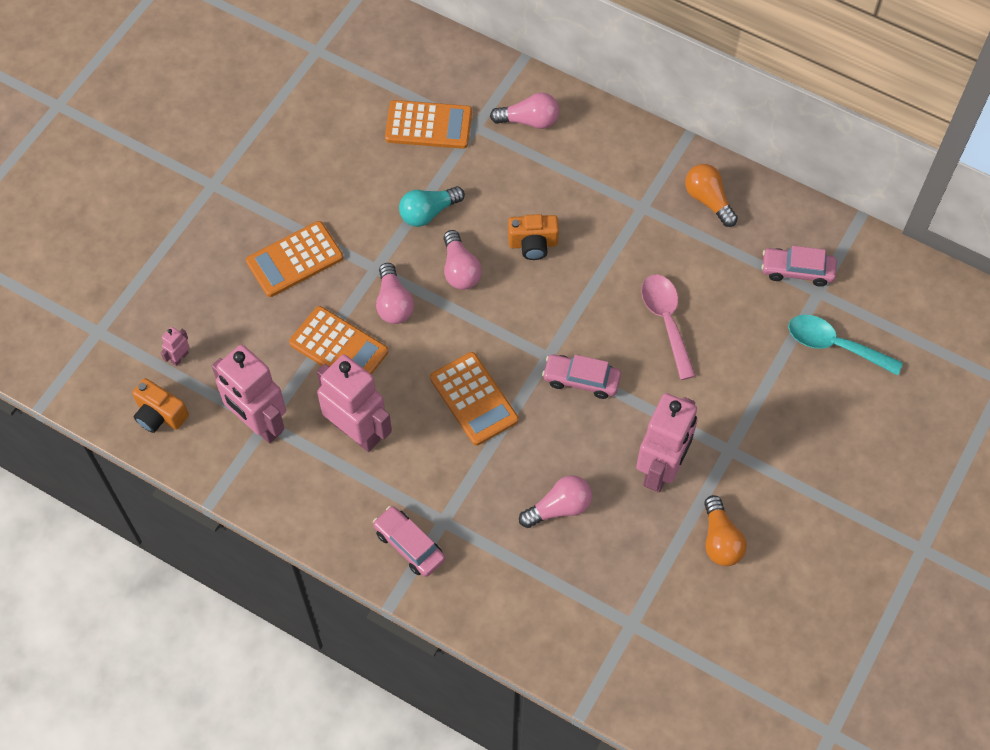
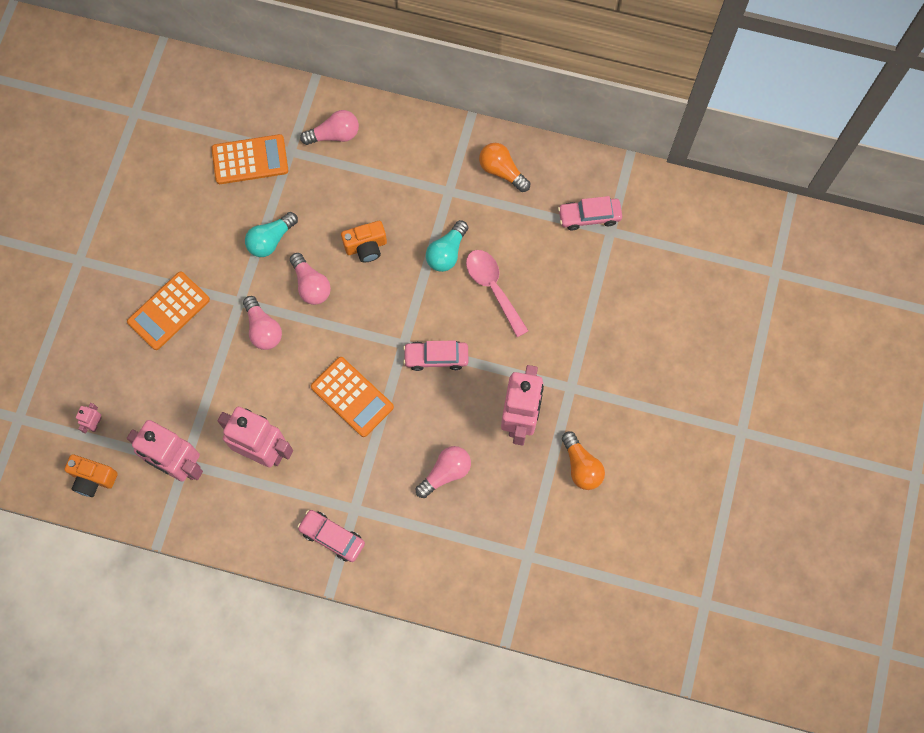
camera: 15 degrees left, 10 degrees up
(338, 347) = (227, 380): orange calculator -> none
(623, 271) = (447, 252): none -> turquoise light bulb
(834, 345) = (634, 275): turquoise spoon -> none

